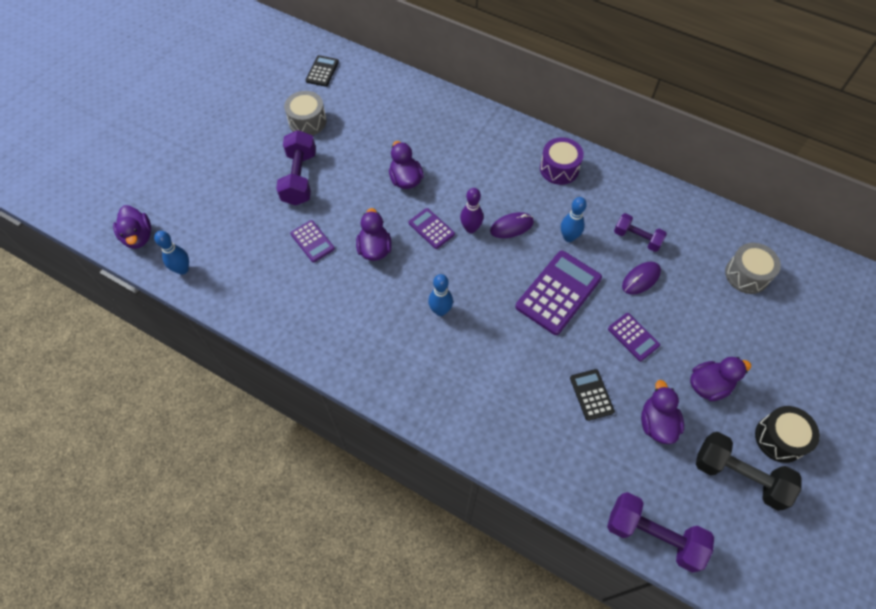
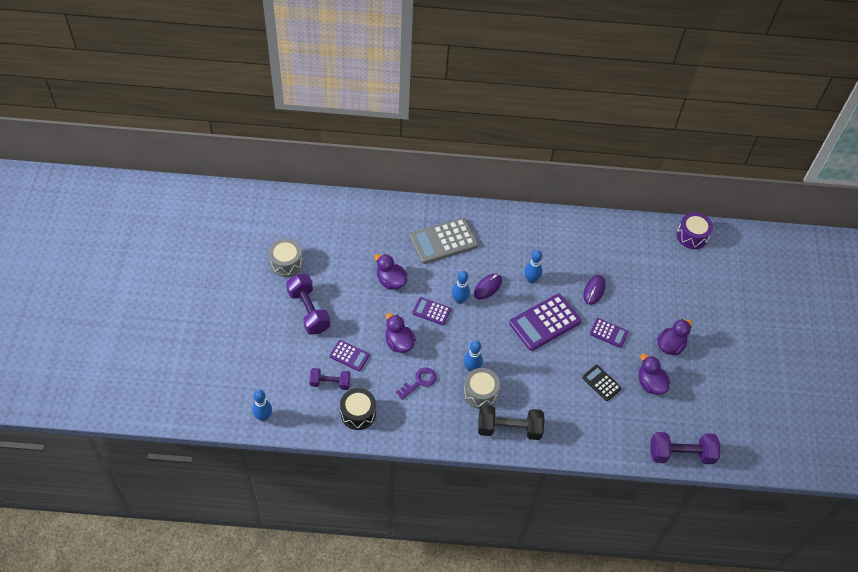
camera: 30 degrees left, 5 degrees down
(138, 237) = (211, 407): purple duck -> none
(322, 71) = (271, 216): black calculator -> none
(371, 301) = (419, 382): none -> purple key
(471, 228) = (459, 300): purple bowling pin -> blue bowling pin
(489, 158) = (443, 241): none -> grey calculator
(558, 292) = (545, 322): purple calculator -> purple calculator turned 135 degrees counterclockwise
(559, 169) = (498, 230): purple drum -> purple drum (692, 236)
(637, 238) = (577, 262): purple dumbbell -> purple dumbbell (330, 383)
(739, 475) = (713, 395): black dumbbell -> black dumbbell (509, 429)
(746, 275) = (660, 260): grey drum -> grey drum (480, 393)
(779, 438) = (727, 361): black drum -> black drum (358, 413)

